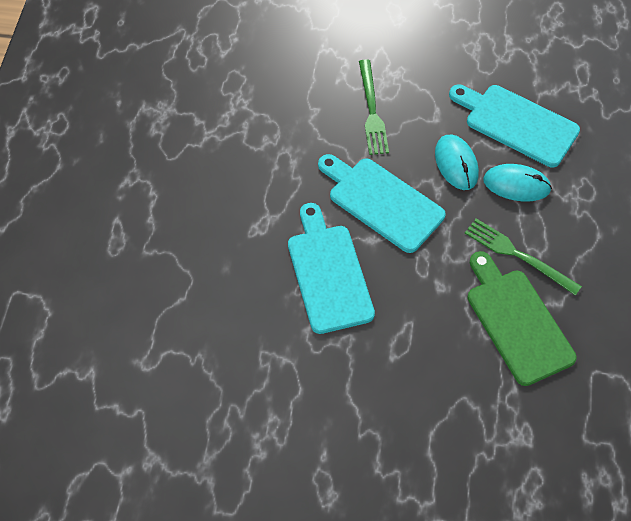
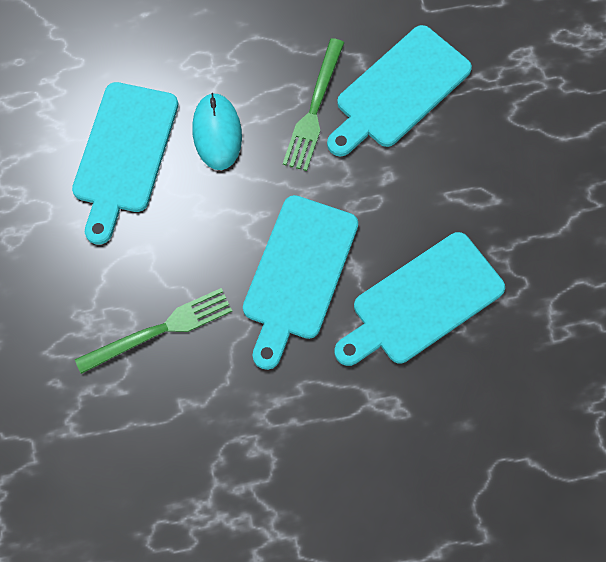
camera: 110 degrees left, 10 degrees up
(456, 164) = (210, 206): turquoise mouse -> none
(517, 322) = (399, 91): green cutting board -> turquoise cutting board

